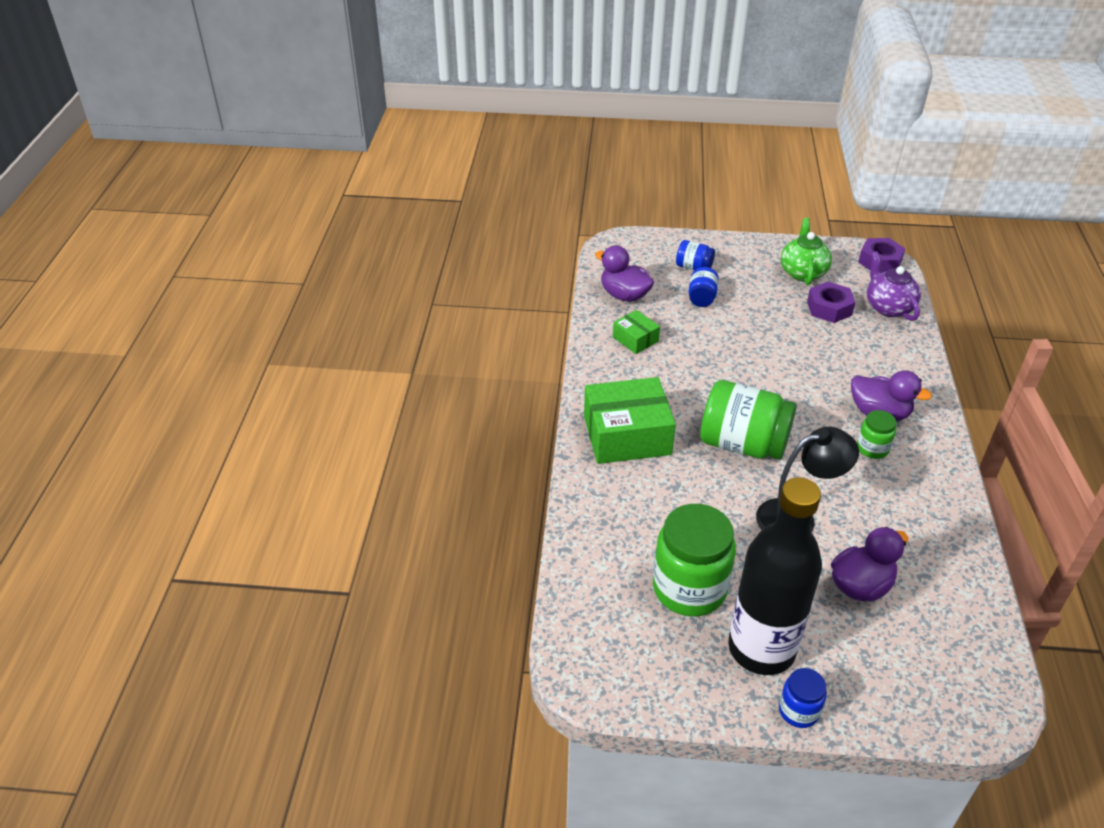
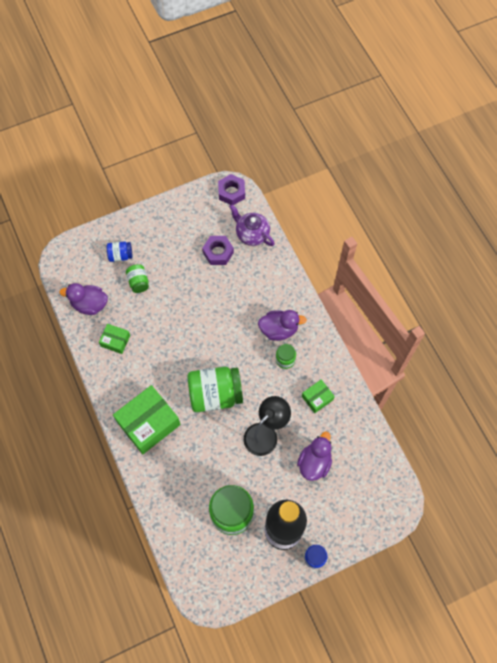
camera: 30 degrees left, 25 degrees up
(702, 298) = (138, 282): blue jar -> green jar
(803, 272) = (189, 226): green teapot -> none
(904, 511) = (317, 398): none -> green box

